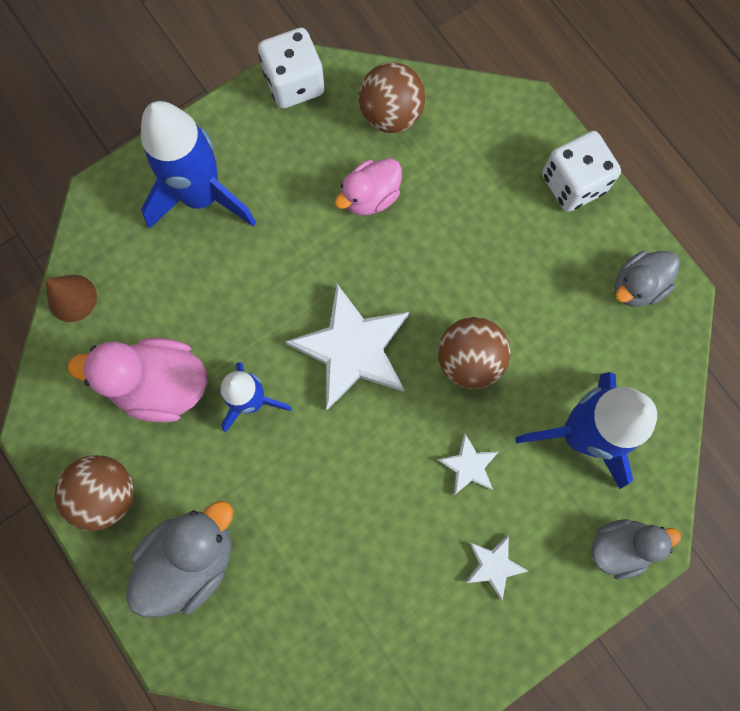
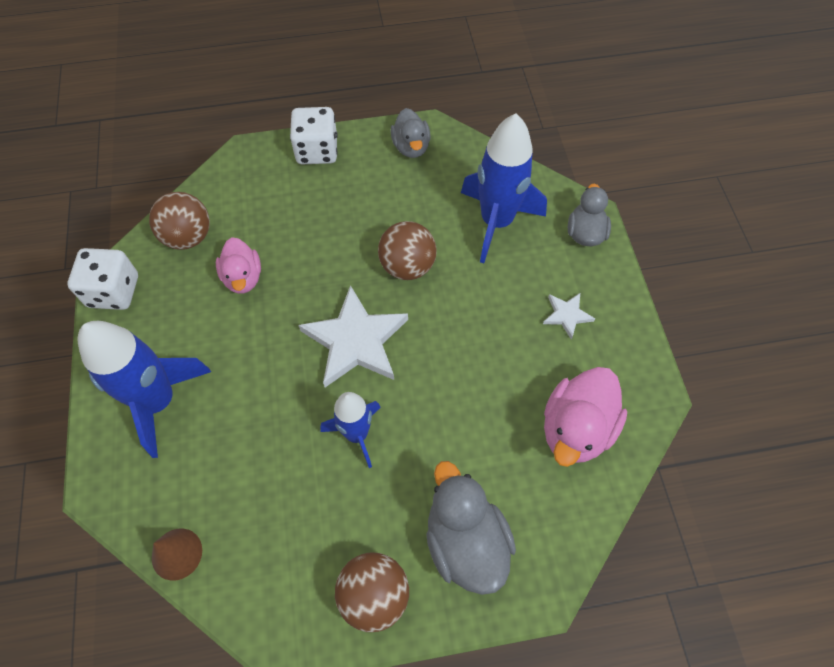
camera: 65 degrees left, 15 degrees down
(161, 385) = (302, 505): pink duck -> pink duck (576, 428)
(468, 466) = (486, 300): white star -> none

